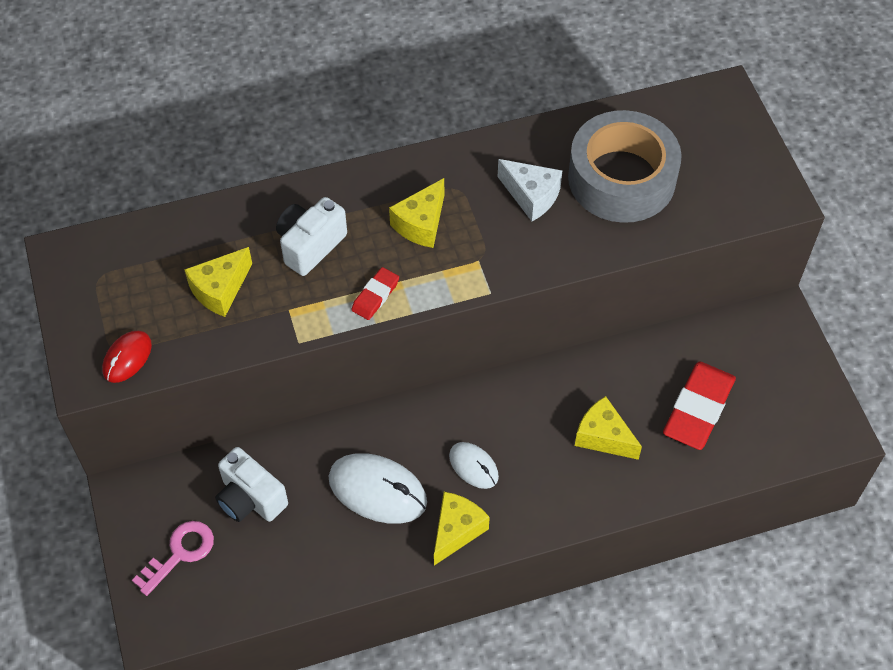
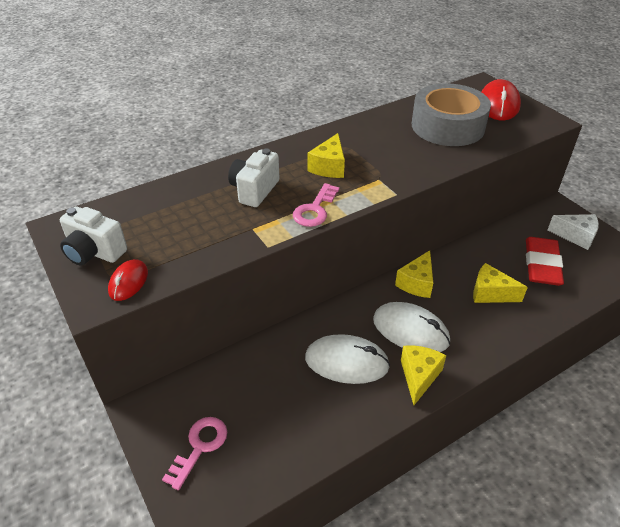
camera: 15 degrees left, 15 degrees down
(220, 290) = (194, 226): yellow cheese -> yellow cheese (416, 283)
(250, 499) = (248, 390): white camera -> white camera (94, 252)
(375, 296) = (315, 209): red eraser -> pink key
(473, 466) = (410, 330): white mouse -> white mouse, size x1.75
(531, 196) = (395, 142): white cheese -> white cheese (576, 236)
(722, 147) = (498, 104): none -> red mouse

